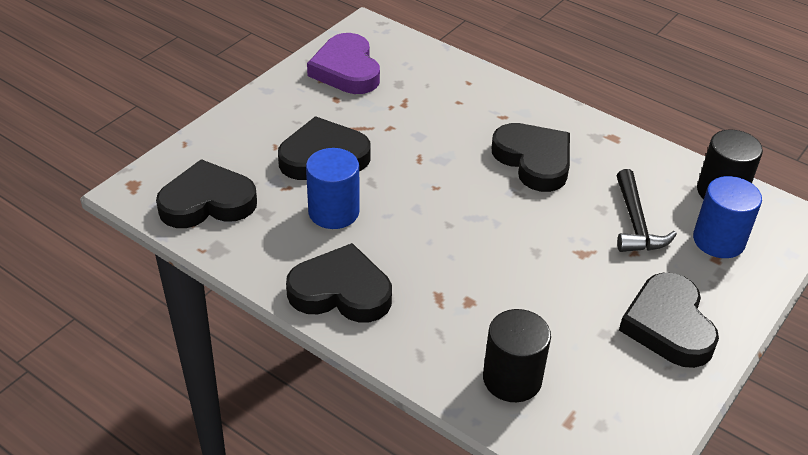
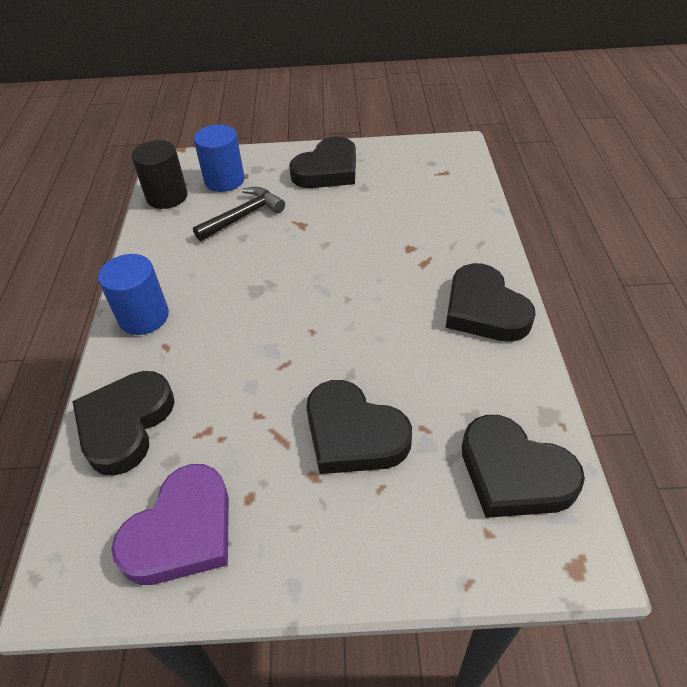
camera: 125 degrees left, 5 degrees up
(333, 212) = (414, 372): blue cylinder -> blue cylinder (144, 317)
(512, 379) = (445, 202): black cylinder -> none
(534, 160) = (217, 295): black heart -> black heart (125, 424)

